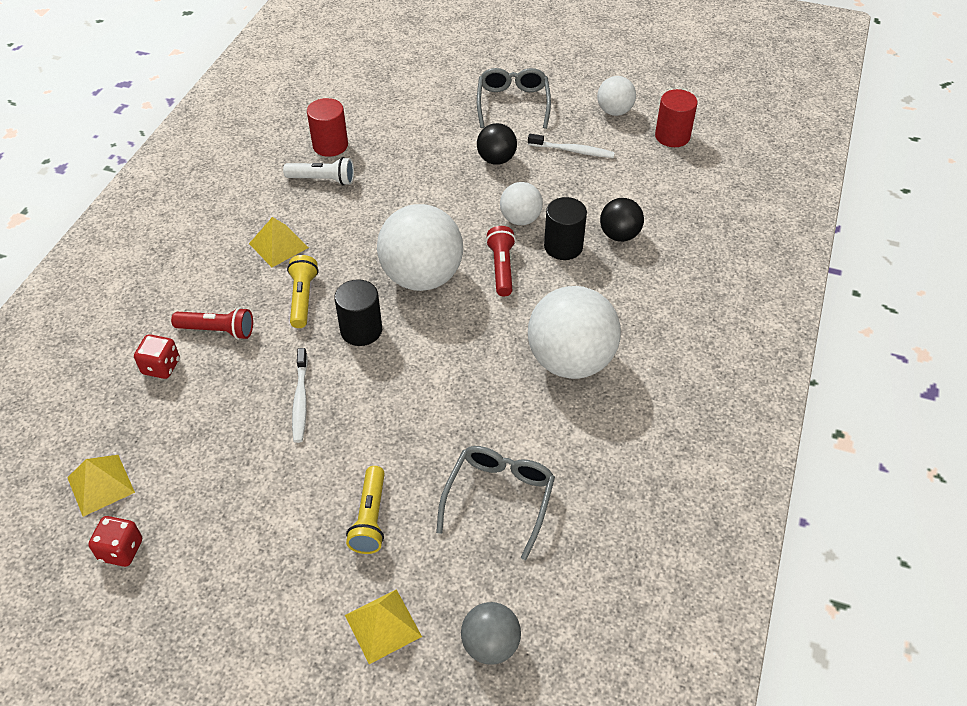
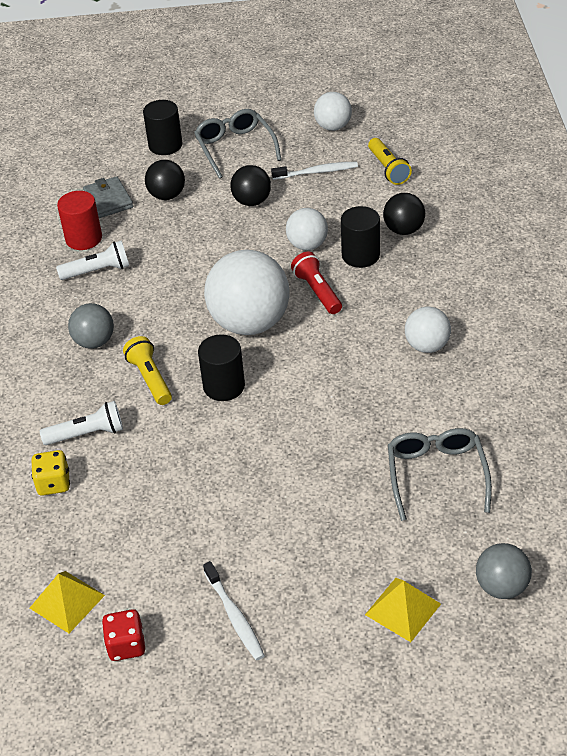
camera: 20 degrees left, 5 degrees down
(161, 367) = (53, 483): red dice -> yellow dice
(218, 331) = (87, 434): red flashlight -> white flashlight
(278, 245) = (94, 342): yellow pyramid -> grey ball
(300, 400) = (207, 463): white toothbrush -> white toothbrush (234, 616)
(370, 518) = (336, 532): yellow flashlight -> yellow flashlight (388, 169)
(373, 117) = (108, 200): none -> grey wallet
(425, 129) = (167, 195): none -> black ball
(453, 81) = (165, 145): none -> black cylinder
(570, 361) = (427, 346): white ball -> white ball, size x0.53
(672, 136) = (398, 132): red cylinder -> none

